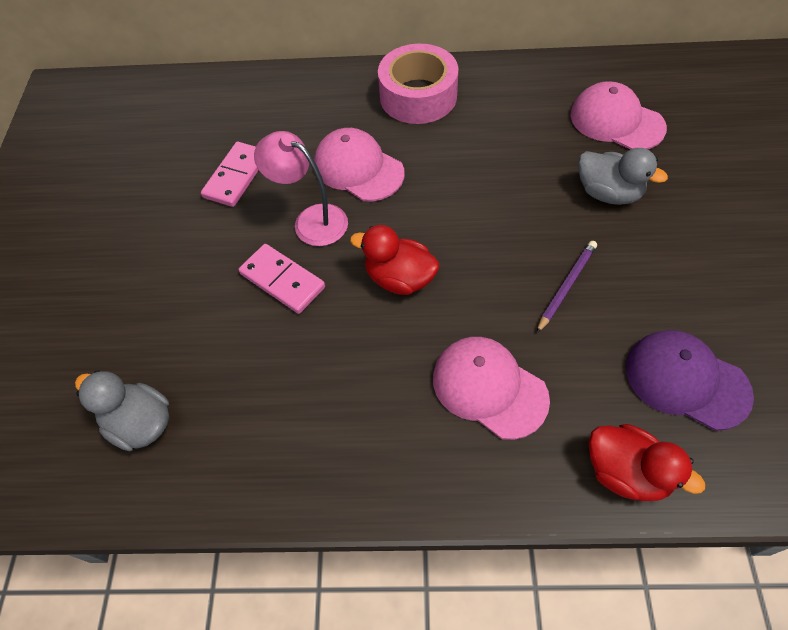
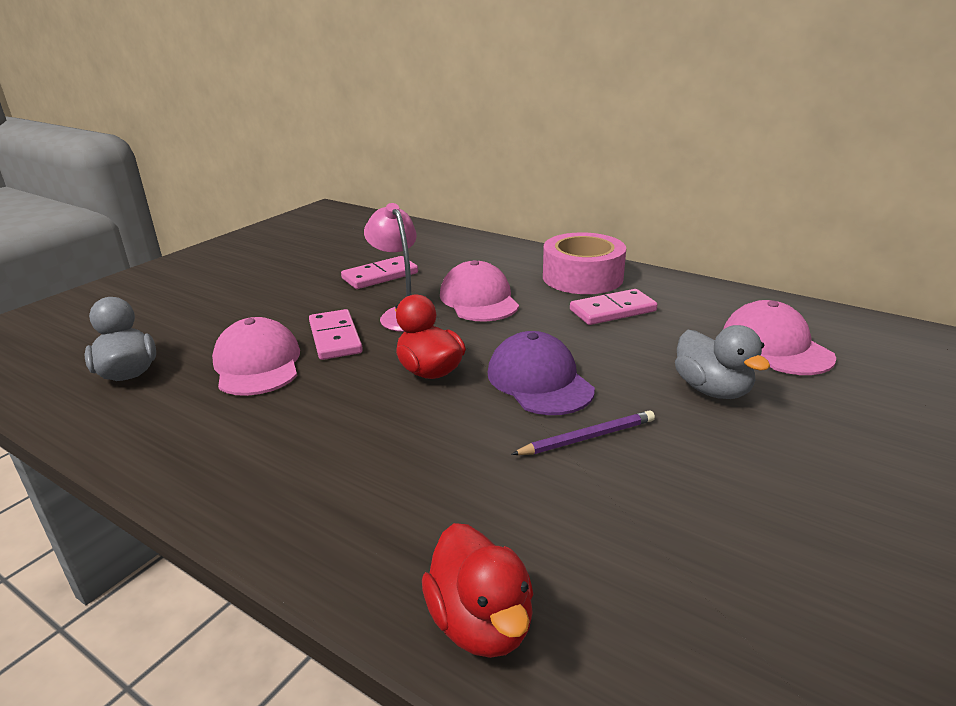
camera: 30 degrees right, 30 degrees down
(476, 132) = (613, 311): none -> pink domino
(489, 388) = (416, 476): pink cap -> pink cap (257, 364)
(686, 380) = (653, 577): purple cap -> purple cap (539, 381)

